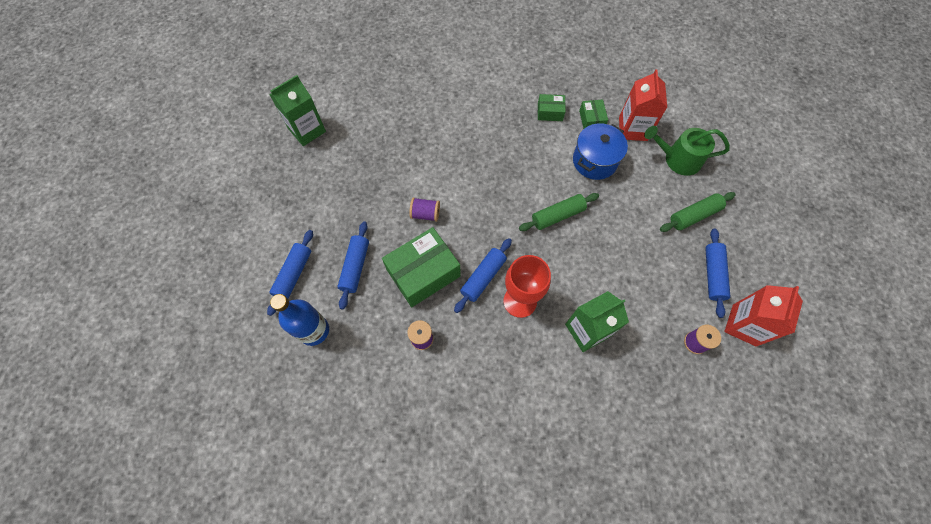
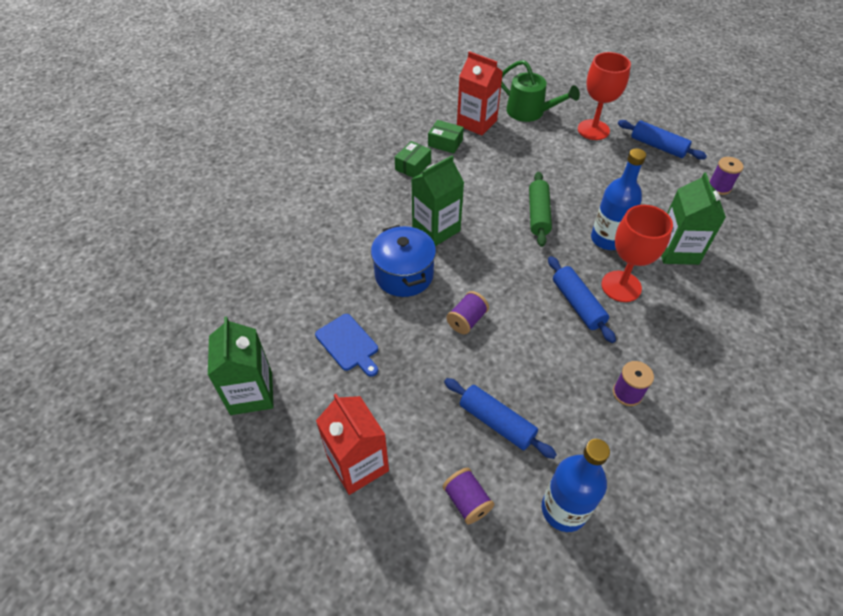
camera: 60 degrees left, 15 degrees down
(294, 274) = (467, 501): blue rolling pin -> purple spool
(367, 158) = (348, 344): none -> blue cutting board
(423, 273) = (543, 355): green box -> none
(496, 157) = (436, 229): none -> green carton
(564, 274) = (607, 239): none -> blue bottle
(594, 161) = (493, 162): blue pot -> blue pot (404, 275)
(678, 159) = (529, 112): green watering can -> green watering can turned 90 degrees counterclockwise
(694, 215) = (593, 130): green rolling pin -> red goblet
(744, 325) = (714, 152): red carton -> red carton (358, 464)

